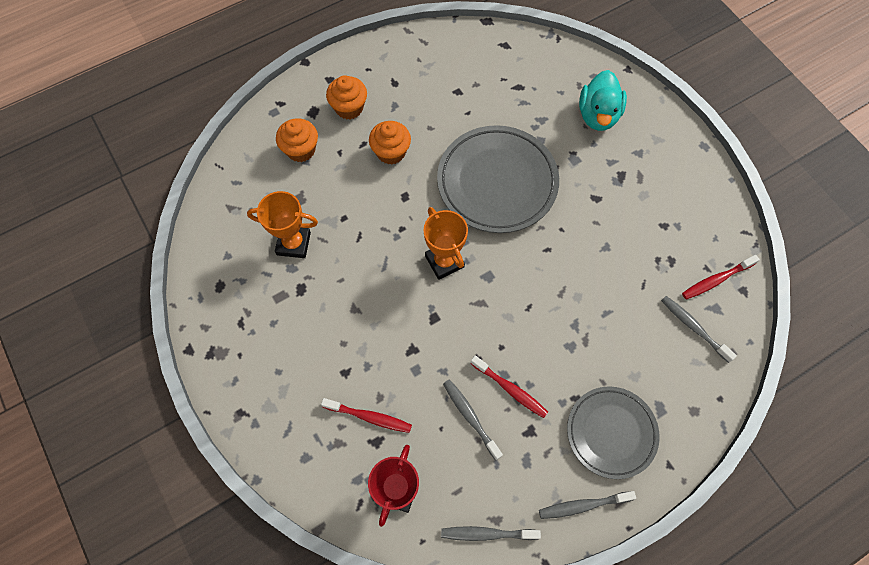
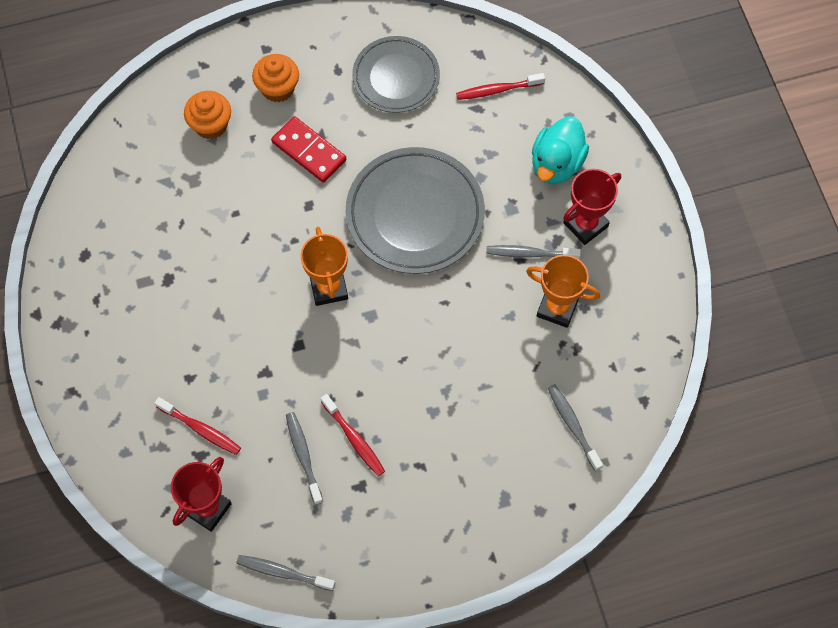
camera: 15 degrees right, 0 degrees up
(293, 243) = (174, 228): orange trophy -> orange trophy (557, 308)
(391, 152) = (309, 151): orange cupcake -> red domino
(583, 505) = (389, 572): grey toothbrush -> grey toothbrush (530, 253)
(611, 433) = (444, 509): grey plate -> grey plate (396, 77)
(639, 157) = (585, 224): none -> red trophy
(716, 280) = (618, 382): red toothbrush -> red toothbrush (497, 90)

